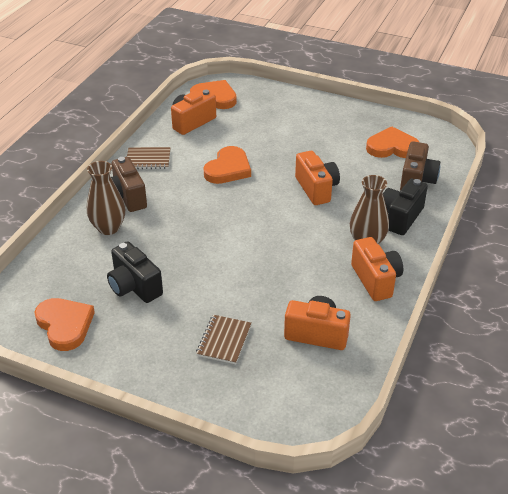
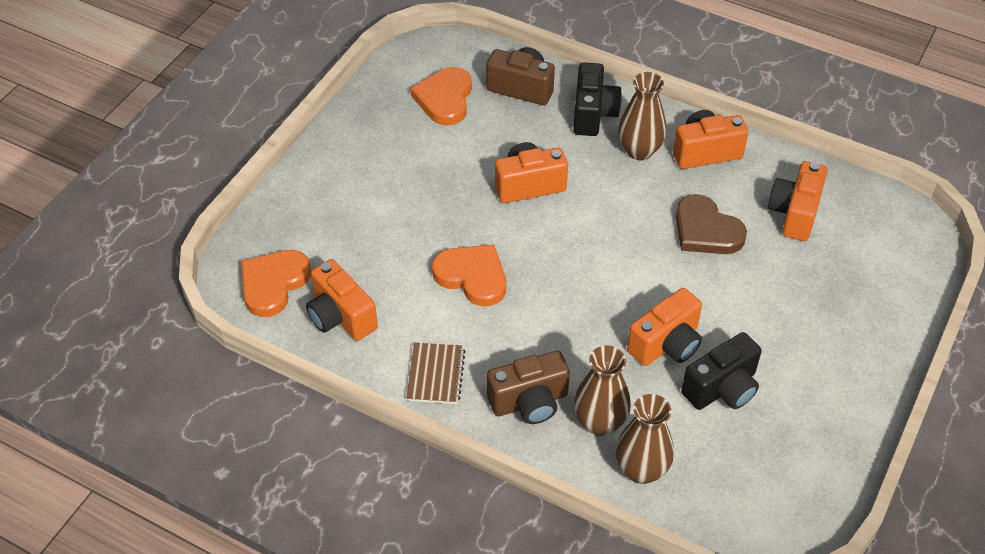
camera: 85 degrees left, 10 degrees up
(65, 325) = (797, 465): orange heart -> none
(69, 247) = (641, 470): none -> brown vase
(174, 258) = (666, 344): none -> orange camera
(224, 340) = (811, 298): brown notebook -> none
(288, 279) = (706, 230): none -> brown heart
(400, 217) = (593, 114): black camera -> black camera turned 120 degrees counterclockwise

